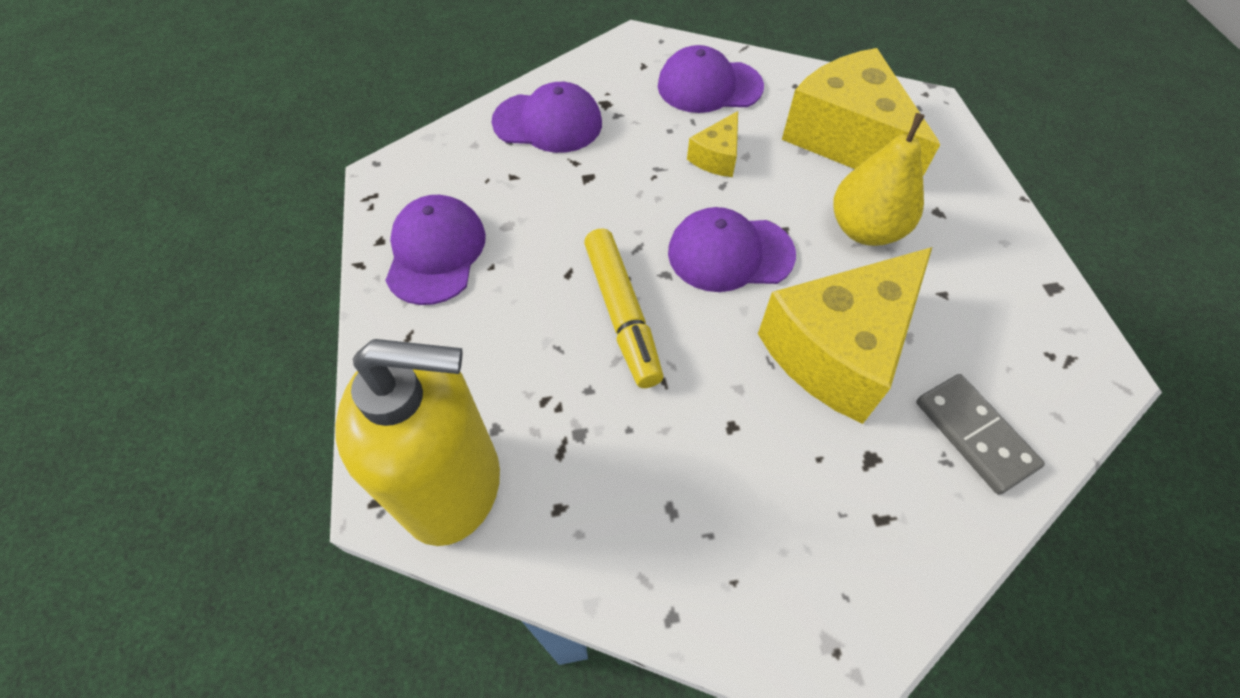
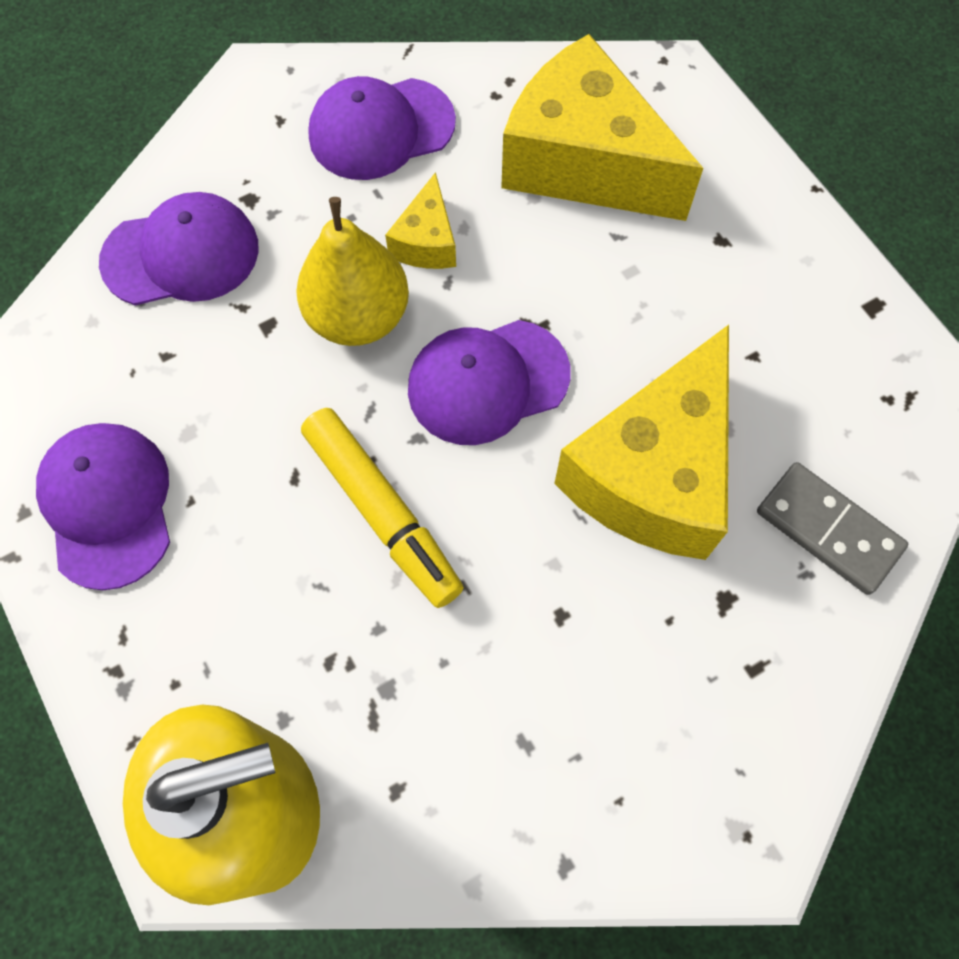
camera: 20 degrees left, 10 degrees up
(865, 229) = (641, 294): yellow pear -> yellow pear (358, 317)

